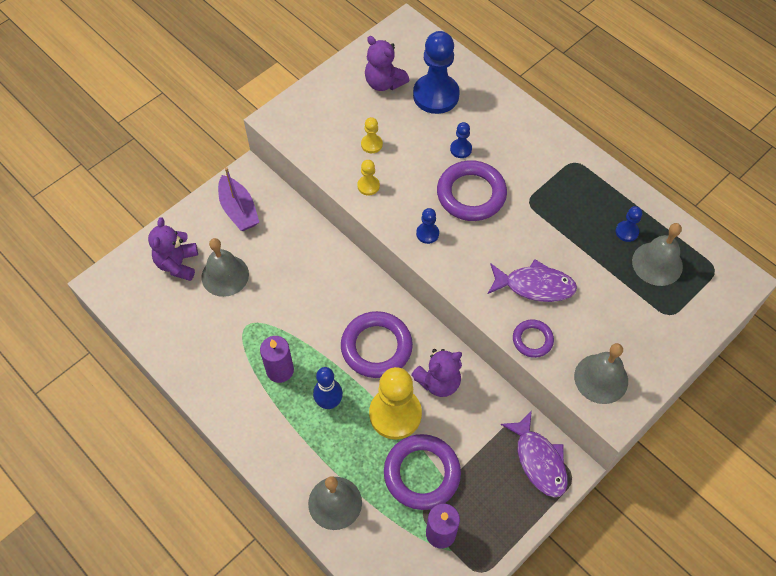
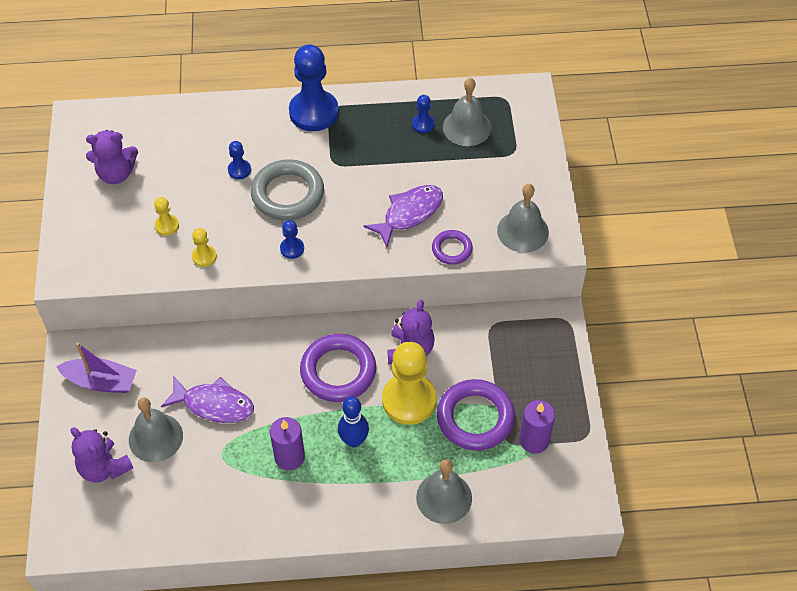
camera: 50 degrees left, 5 degrees down
(436, 95) = (170, 148): blue pawn -> blue pawn (314, 112)
(471, 194) = (288, 194): purple ring -> grey ring
(539, 460) = (535, 332): purple fish -> purple fish (214, 405)

